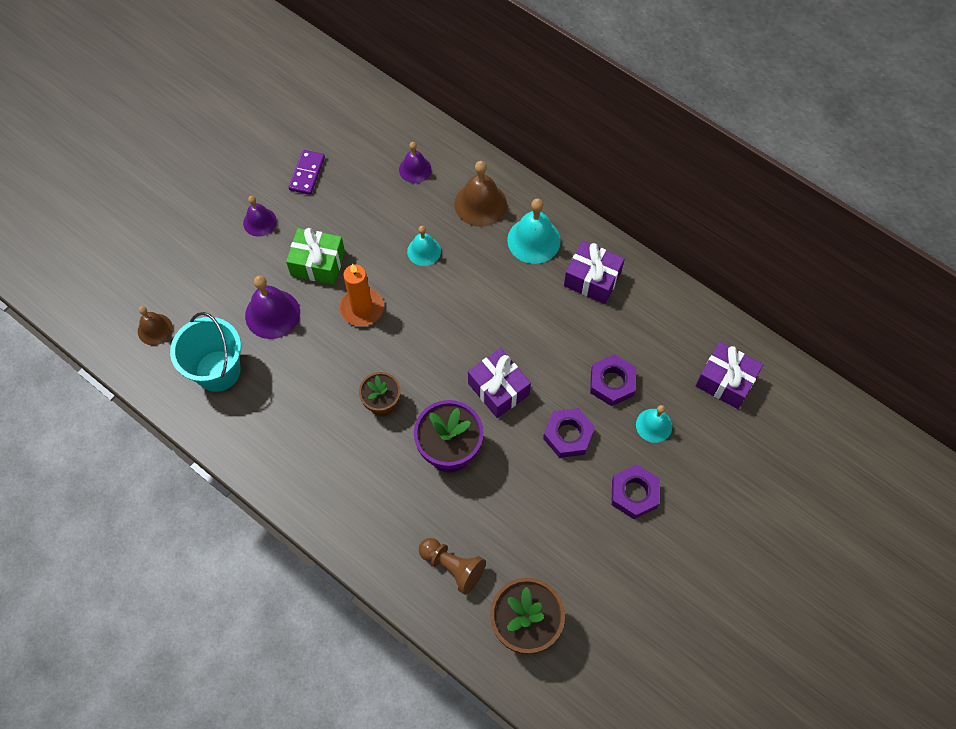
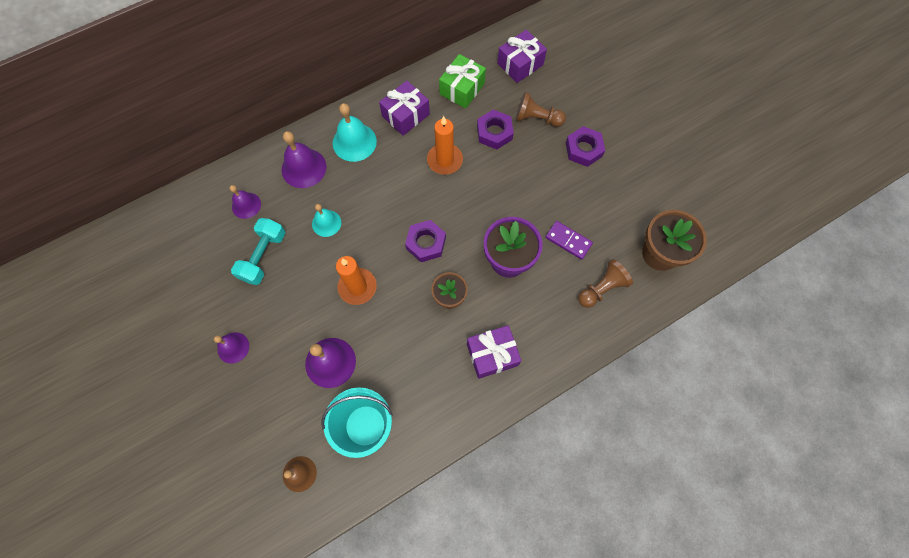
camera: 70 degrees left, 5 degrees up
(307, 173) = (204, 293): purple domino -> purple domino (568, 241)
(318, 263) = (299, 310): green gift -> green gift (462, 89)
(364, 208) = (263, 256): none -> turquoise dumbbell
(480, 204) = (304, 168): brown bell -> purple bell
(498, 389) = (470, 209): purple gift -> purple gift (492, 355)
(550, 341) = (445, 160): none -> orange candle
(568, 435) = (525, 175): purple nut -> purple nut (426, 243)
(654, 425) = (537, 119): turquoise bell -> brown pawn

